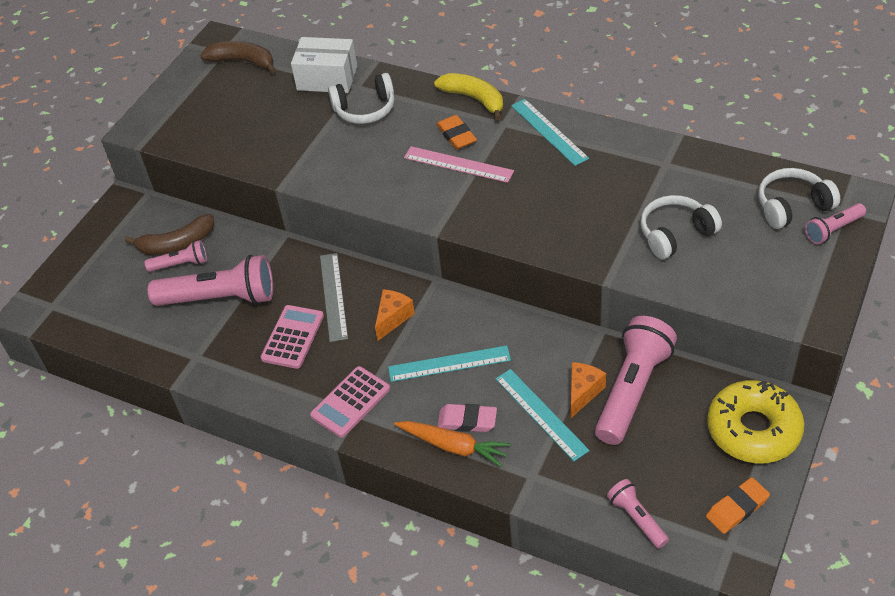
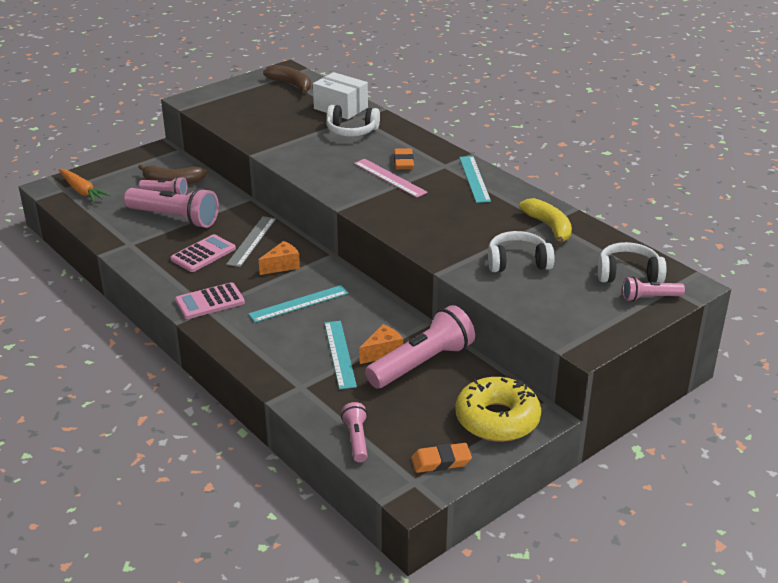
camera: 20 degrees right, 15 degrees down
(449, 364) = (299, 303): turquoise ruler -> turquoise ruler turned 45 degrees counterclockwise
(453, 446) = (259, 350): orange carrot -> orange carrot (82, 191)
(467, 421) = (282, 339): pink eraser -> none
(474, 99) = (435, 146): yellow banana -> yellow banana (549, 227)

